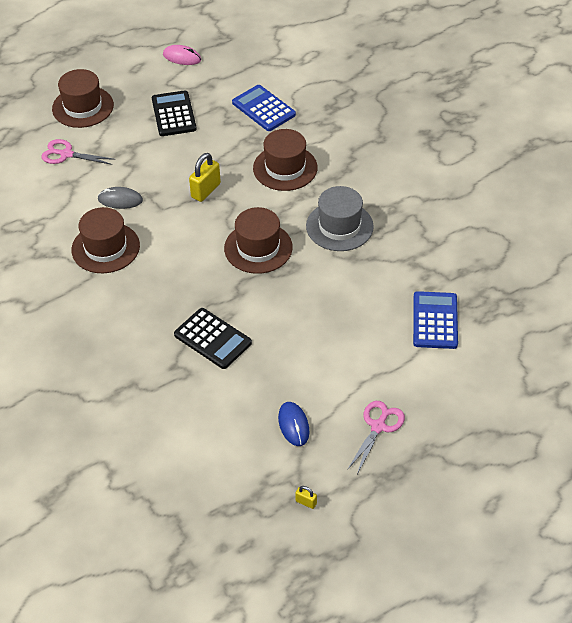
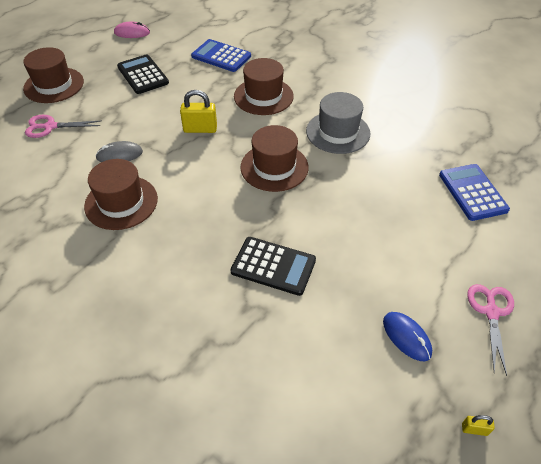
camera: 20 degrees left, 0 degrees up
(205, 190) = (200, 129): yellow padlock -> yellow padlock turned 75 degrees clockwise

